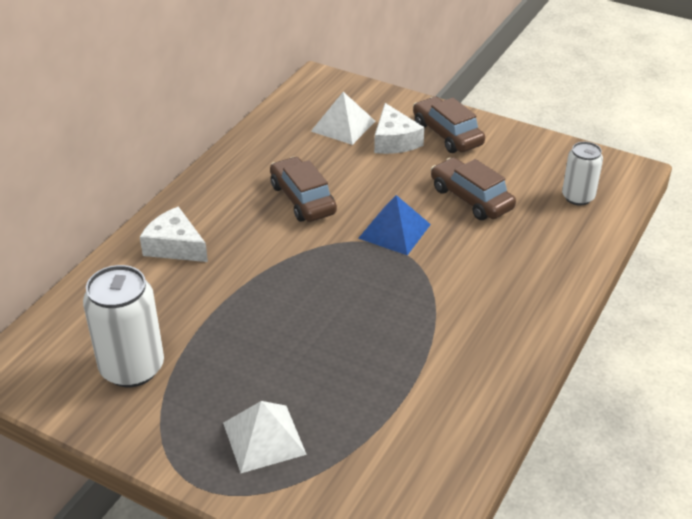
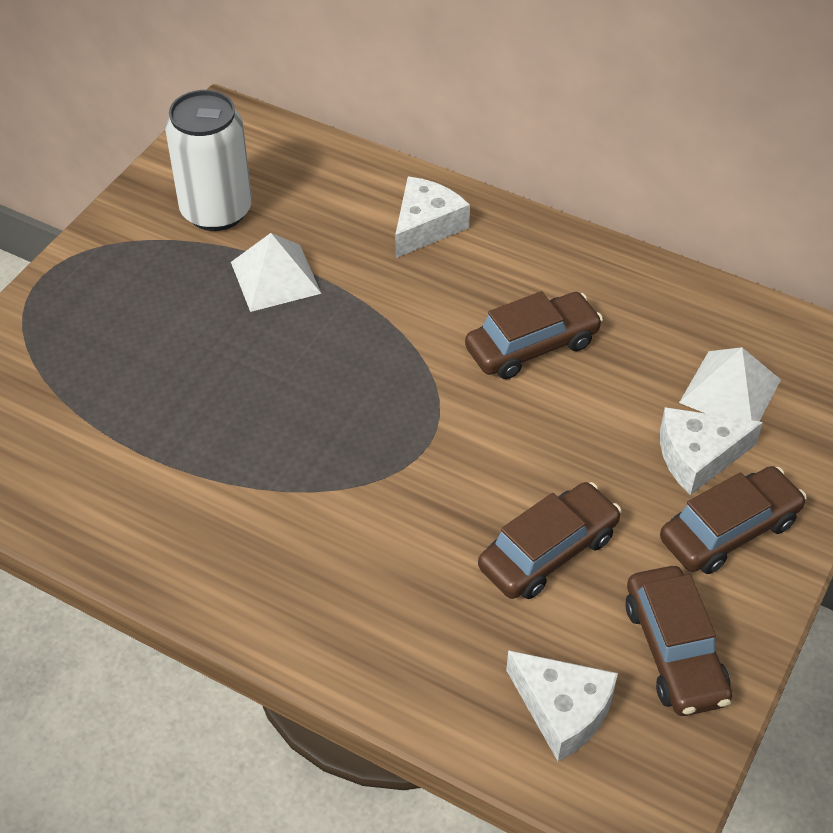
camera: 90 degrees right, 10 degrees up
(264, 438) = (96, 324): white pyramid -> white pyramid (275, 277)
(394, 231) = (462, 450): blue pyramid -> none
(531, 158) = (674, 651): none -> brown car
(578, 197) = (562, 710): white can -> white cheese

